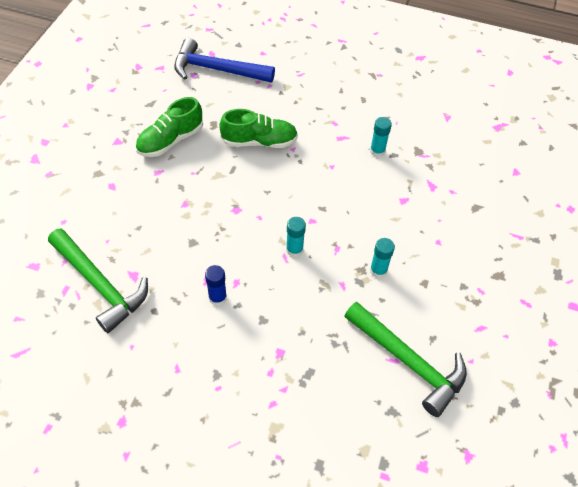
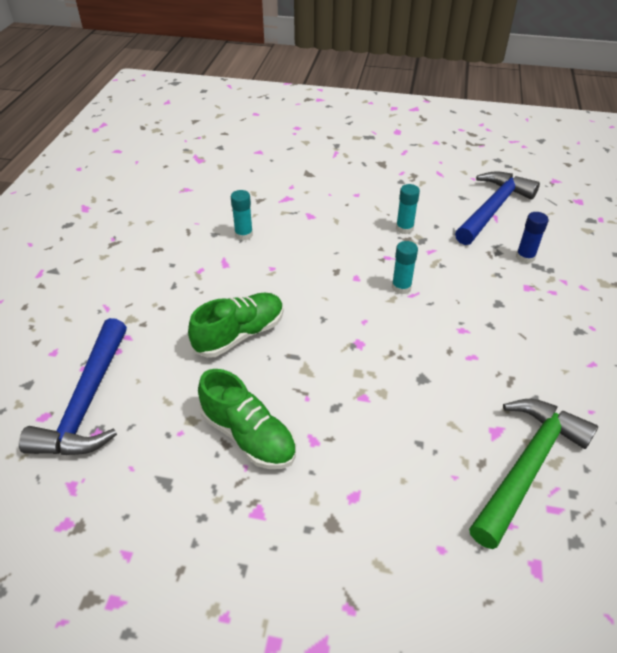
camera: 95 degrees left, 10 degrees down
(217, 298) = (490, 342): blue glue stick -> blue glue stick (525, 257)
(259, 141) = (239, 335): green shoe -> green shoe turned 60 degrees clockwise
(409, 362) = (493, 209): green hammer -> blue hammer

